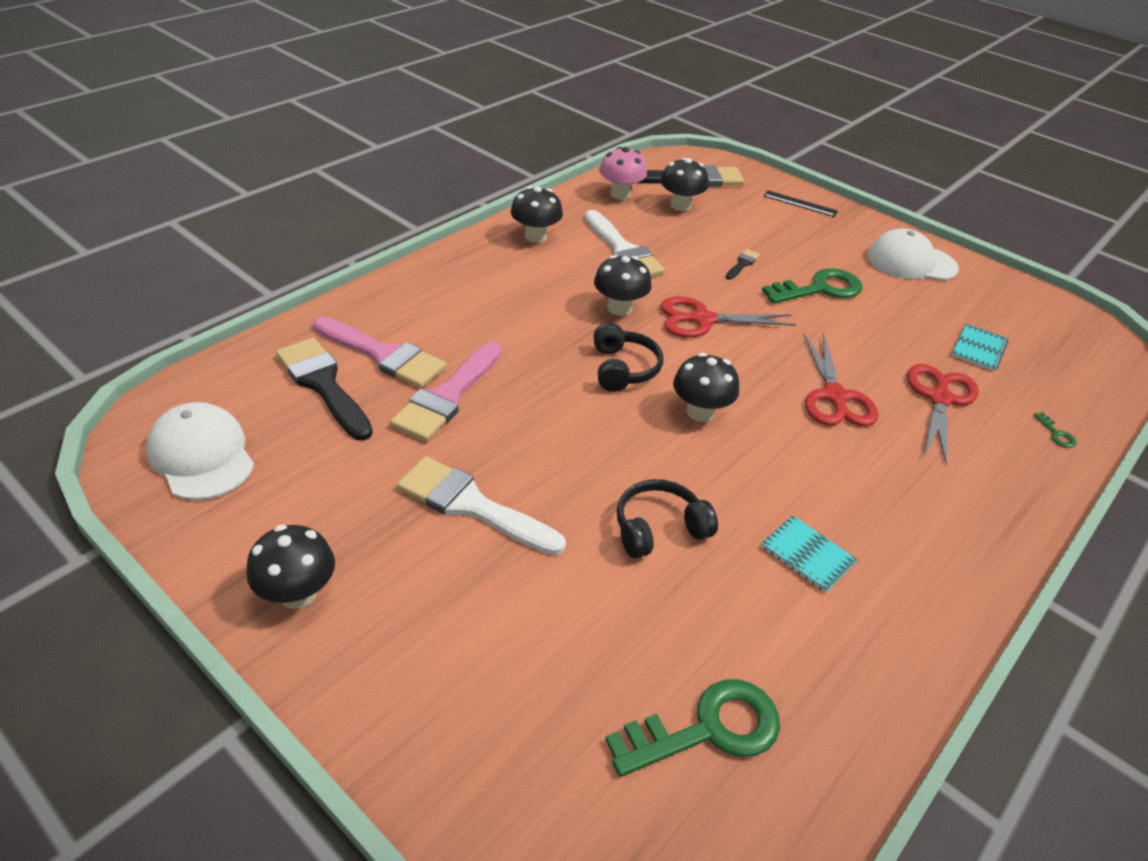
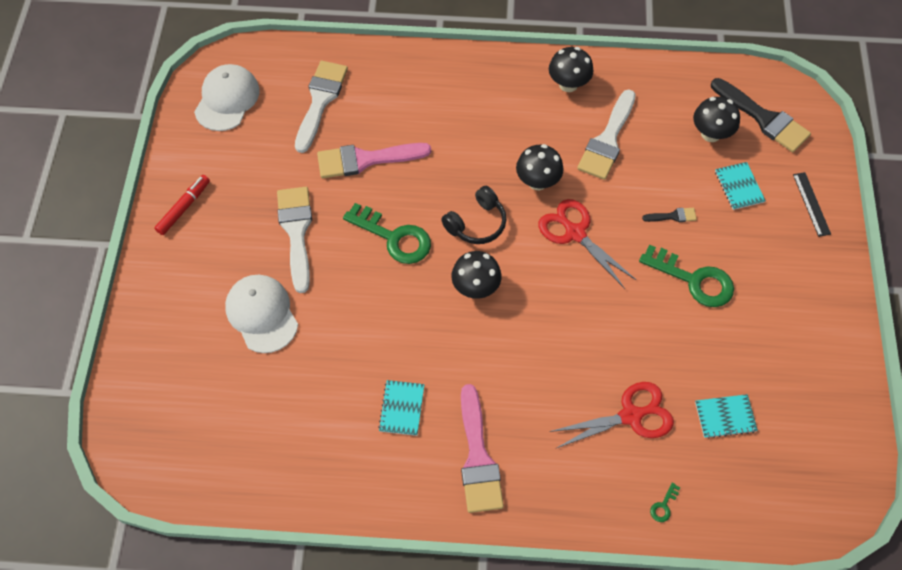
camera: 55 degrees right, 20 degrees up
(298, 593) = (184, 208): black mushroom -> red marker
(323, 384) = (320, 101): black brush -> white brush
(383, 355) = (369, 106): pink brush -> pink brush (478, 457)
(620, 194) = (681, 90): pink mushroom -> none
(659, 529) = (357, 325): black headphones -> none
(707, 729) = (245, 423): green key -> green key (394, 237)
(748, 222) = (739, 187): none -> turquoise notebook
(835, 397) = (567, 352): red scissors -> none
(911, 262) = (807, 320): white cap -> white cap (262, 314)

